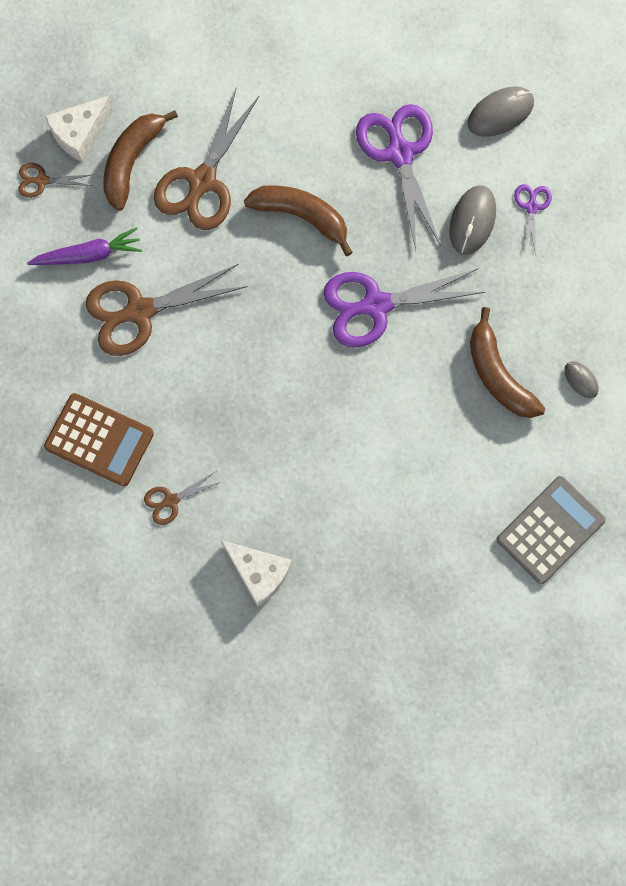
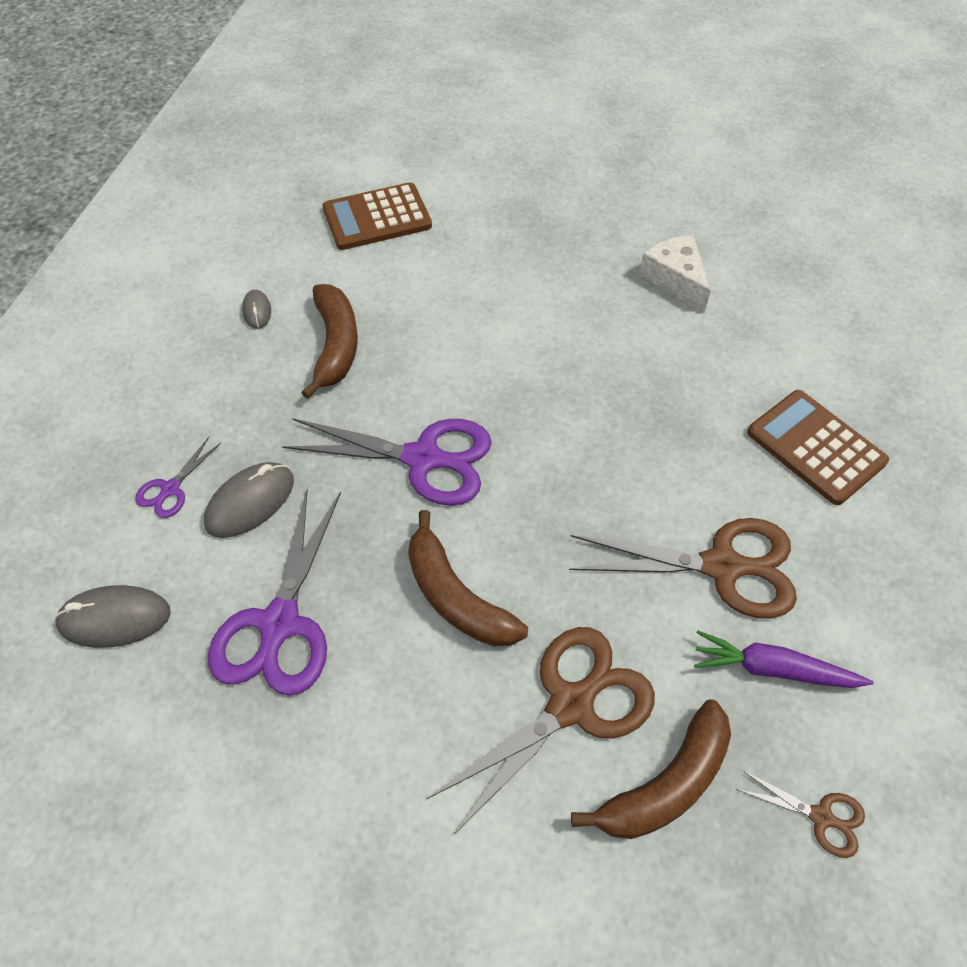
camera: 155 degrees left, 20 degrees down
(80, 133) = (738, 874): white cheese -> none
(170, 501) = (747, 364): brown scissors -> none
(550, 530) = (377, 218): grey calculator -> brown calculator

